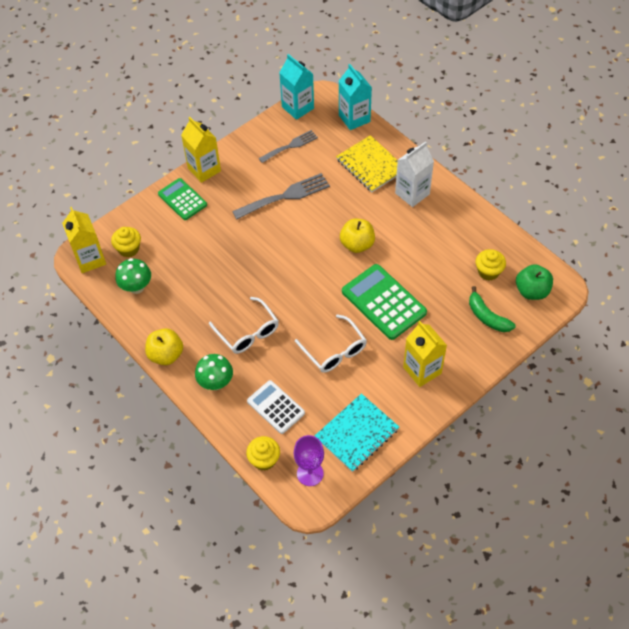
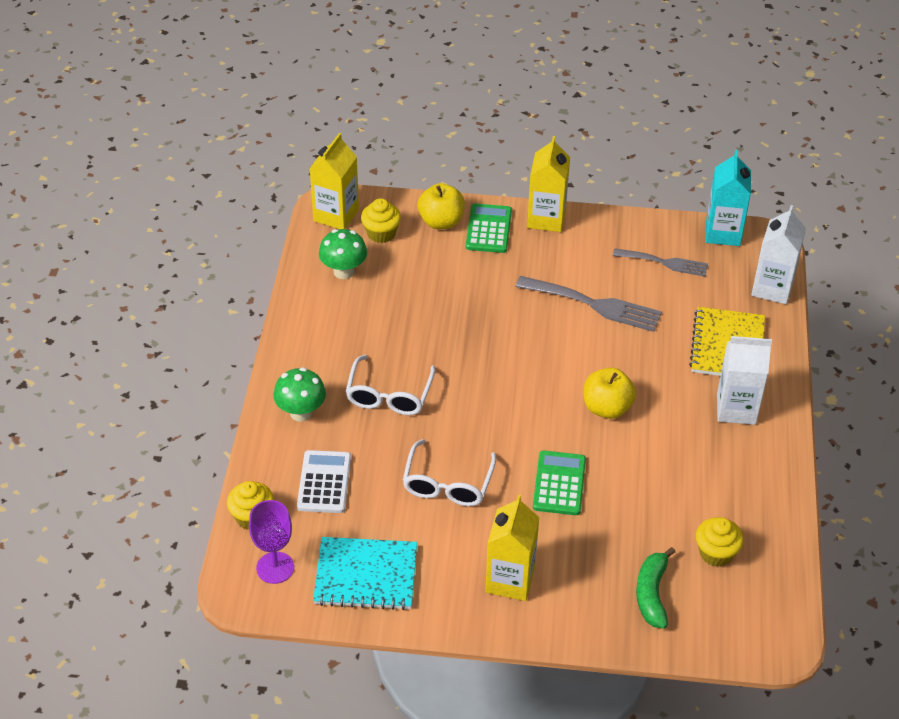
camera: 45 degrees right, 10 degrees down
(166, 355) = (291, 350): yellow apple -> yellow apple (441, 222)
(354, 118) = (772, 288): turquoise carton -> white carton
(383, 302) = (559, 483): green calculator -> green calculator, size x0.64
(532, 291) = (740, 614): green apple -> none

